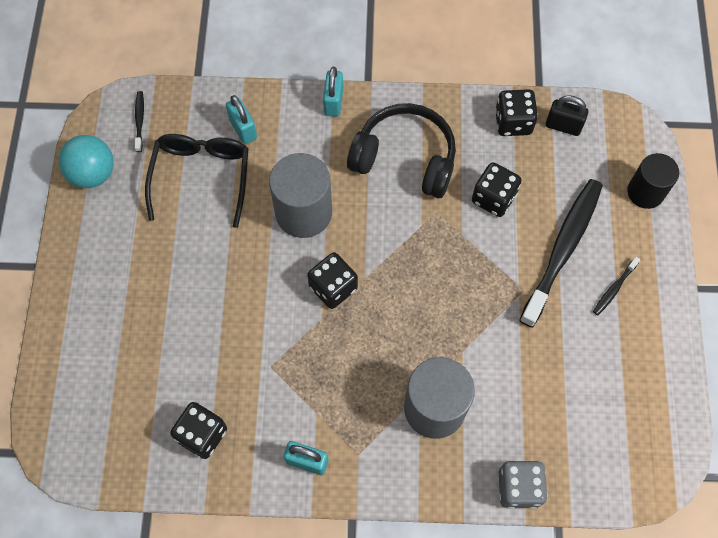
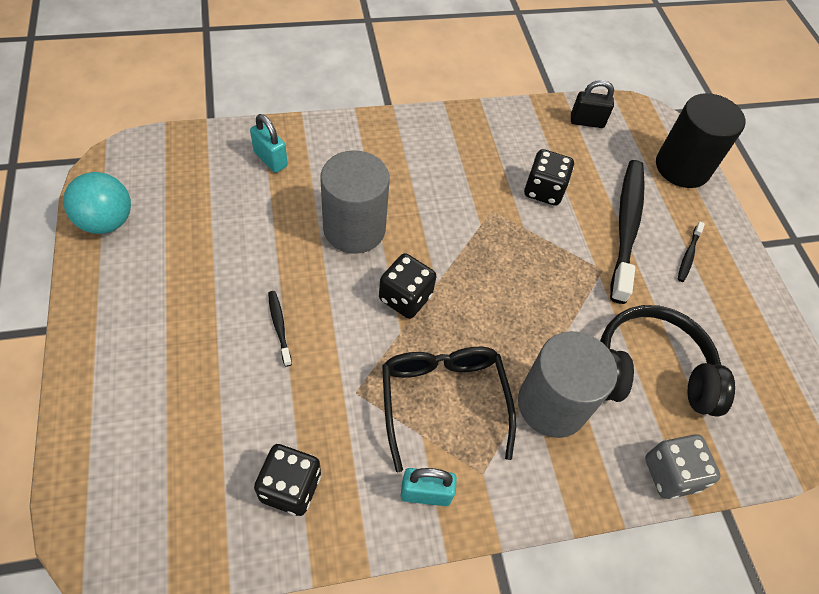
camera: 20 degrees left, 10 degrees down
(139, 120) = (154, 164): black toothbrush -> black toothbrush (279, 327)
(201, 177) = (234, 209): black glasses -> black glasses (443, 400)
(333, 102) = (359, 125): turquoise padlock -> none
(405, 159) = (445, 166): black headphones -> black headphones (650, 372)
(513, 122) = (539, 124): black dice -> none
(645, 192) = (682, 167): black cylinder -> black cylinder, size x1.51

